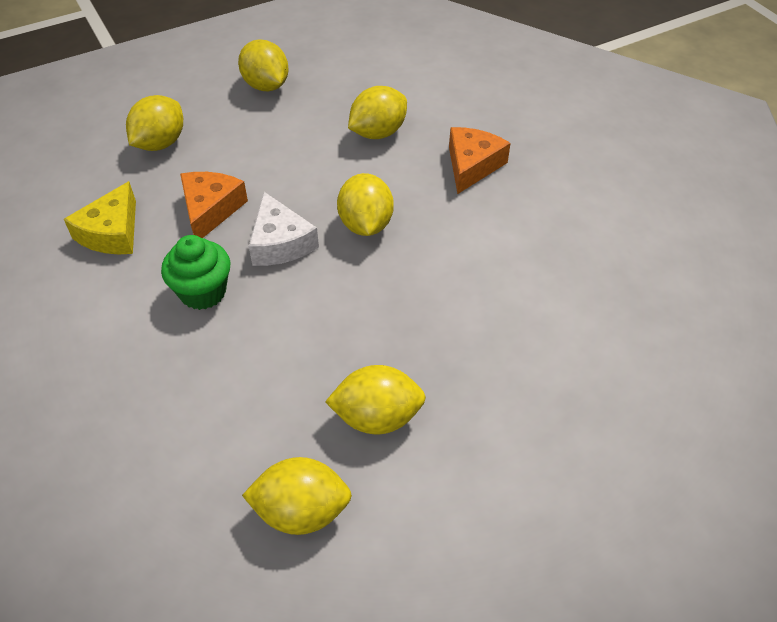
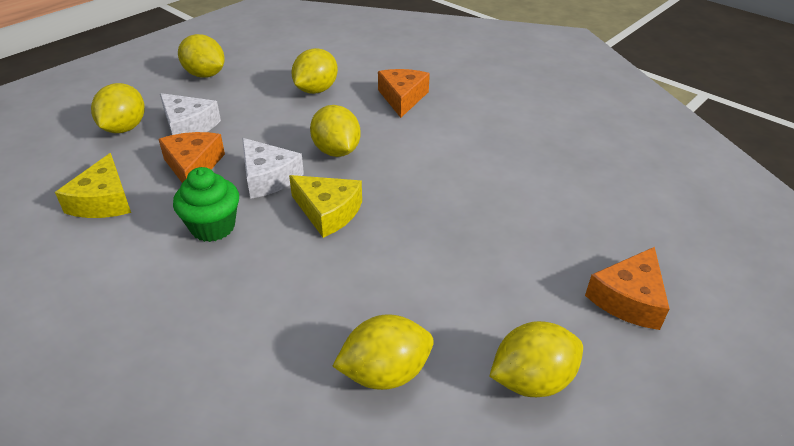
camera: 20 degrees left, 10 degrees down
(224, 155) = (188, 126): none -> white cheese
(324, 303) = (328, 212): none -> yellow cheese
(377, 417) = (415, 283): yellow lemon -> yellow lemon (531, 380)
(602, 505) = (628, 299): none -> orange cheese

